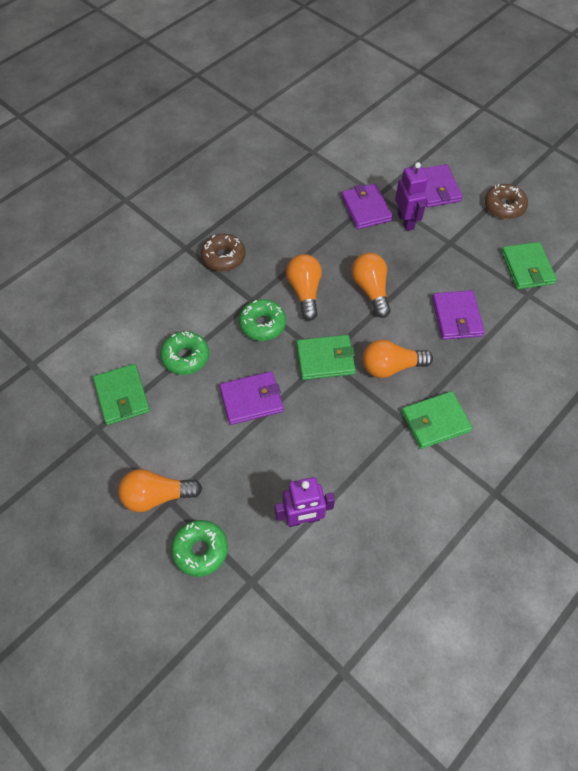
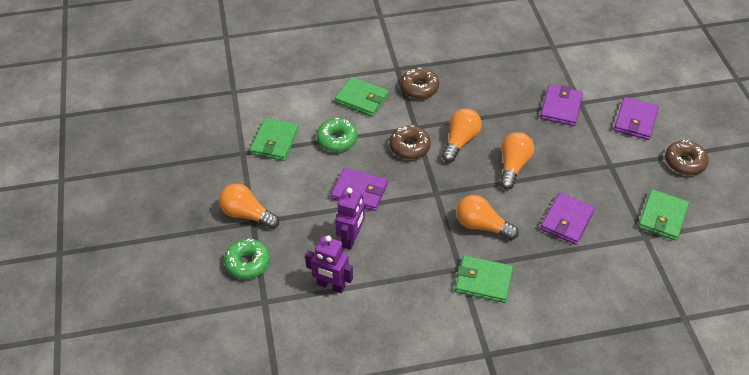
camera: 35 degrees right, 10 degrees down
(262, 324) = (409, 147): green donut -> brown donut
(325, 359) = (436, 194): green wallet -> green wallet (361, 99)
(406, 221) = (586, 132): purple robot -> purple robot (351, 239)

